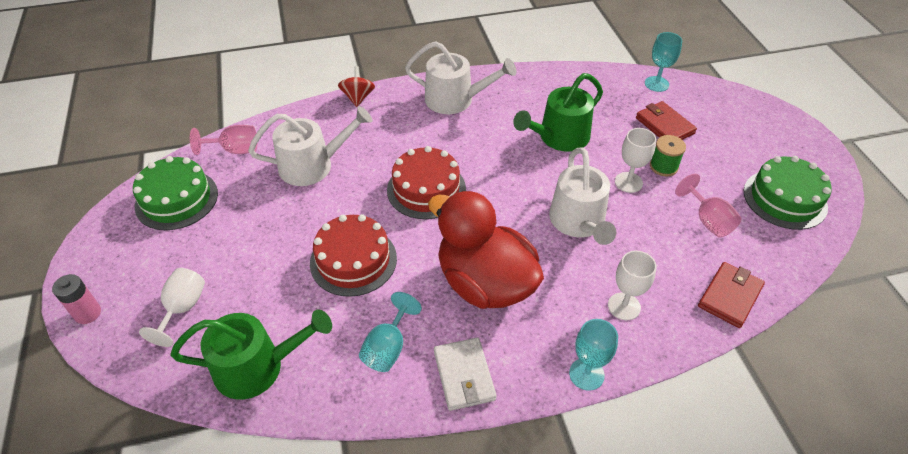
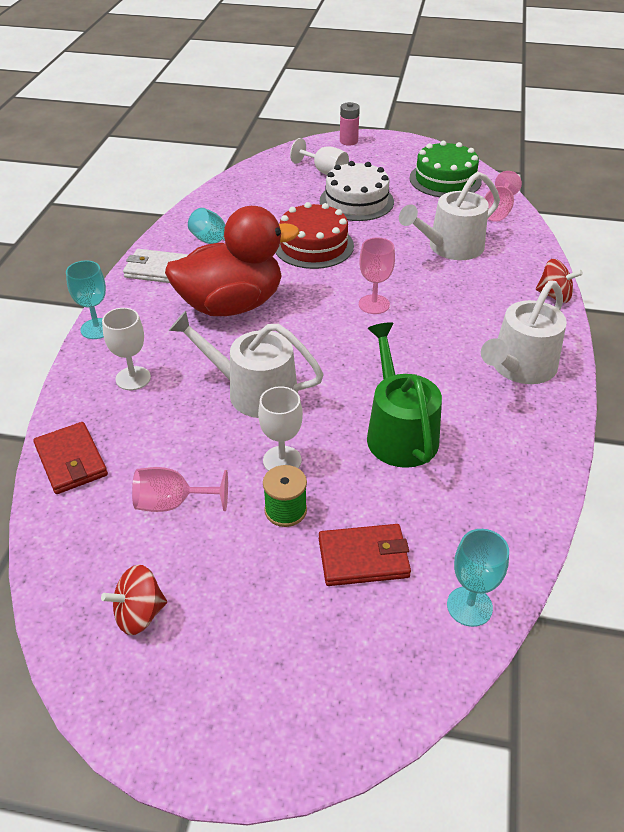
camera: 115 degrees right, 5 degrees down
(248, 256) = (356, 201): none -> white cake
(257, 367) = (248, 191): green watering can -> none
(312, 165) = (451, 247): white watering can -> white watering can turned 45 degrees clockwise
(426, 189) = (374, 304): red cake -> pink goblet
(785, 199) = (139, 614): green cake -> red spinning top

